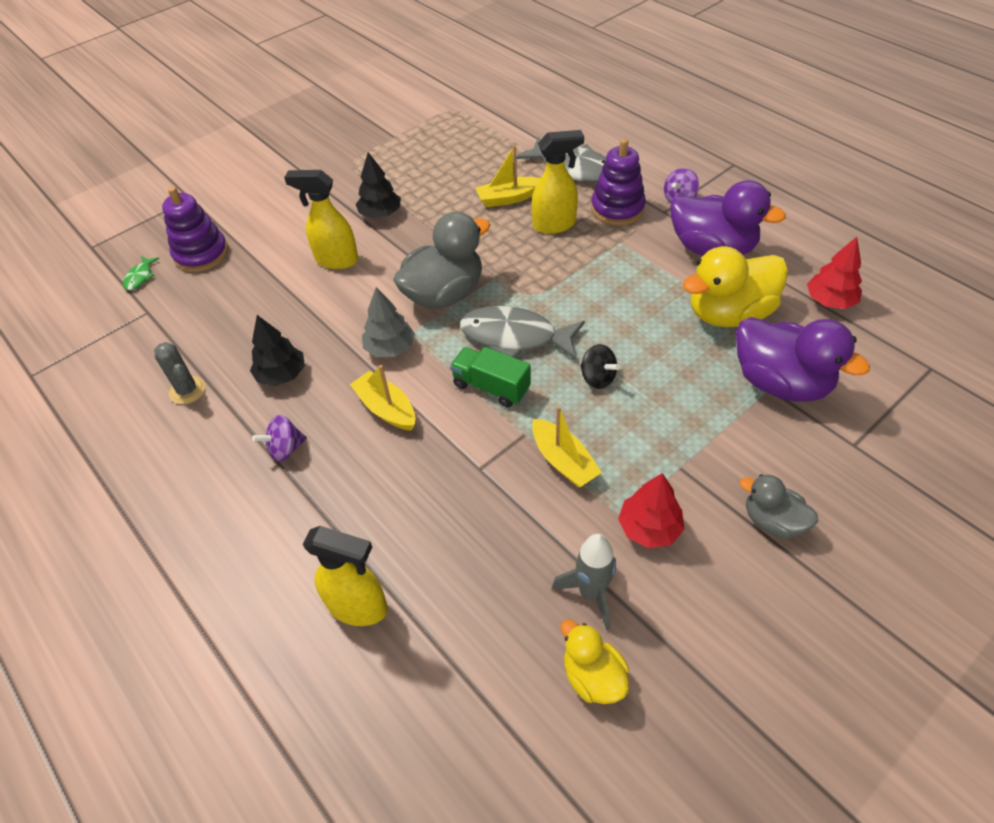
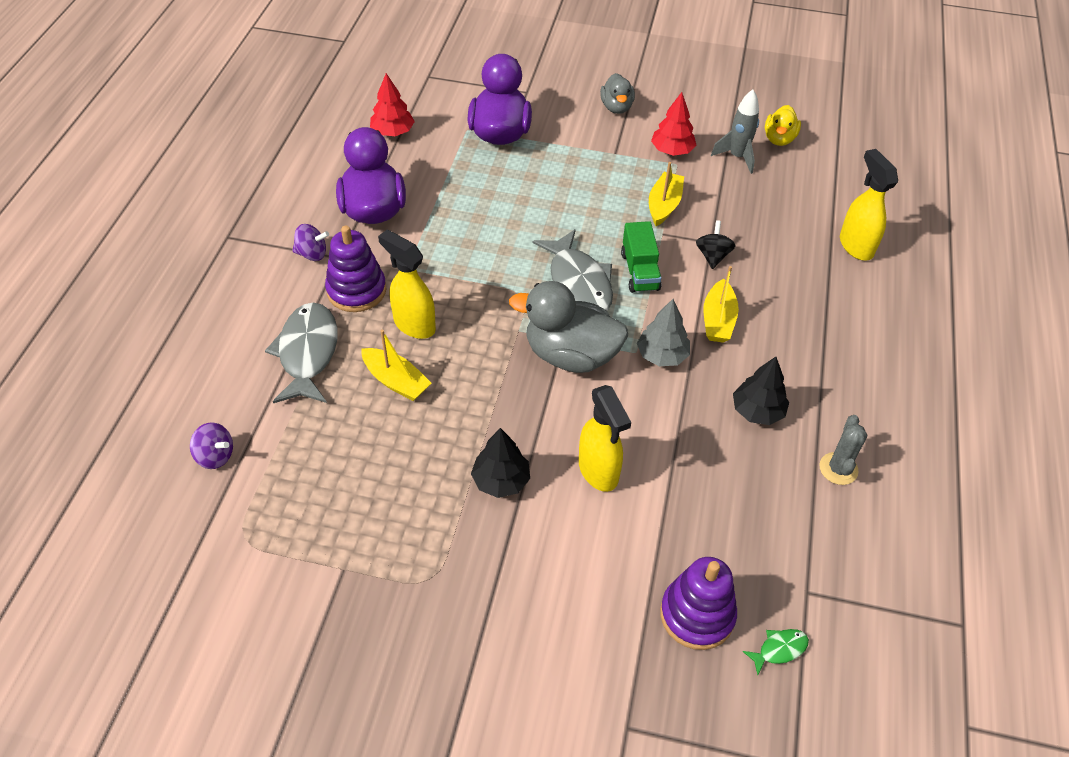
camera: 130 degrees left, 0 degrees up
(285, 449) = (810, 357): purple spinning top -> purple spinning top (215, 456)
(597, 378) = (577, 219): black spinning top -> black spinning top (712, 256)
(729, 314) = (449, 176): yellow duck -> none

